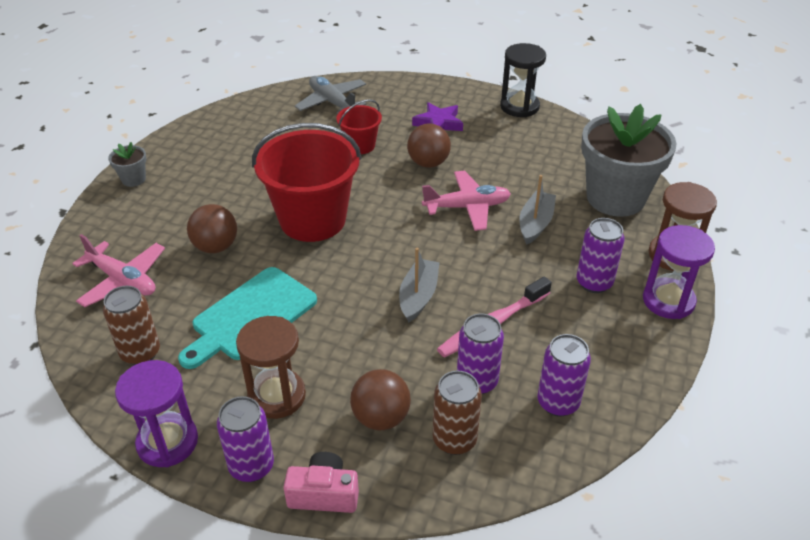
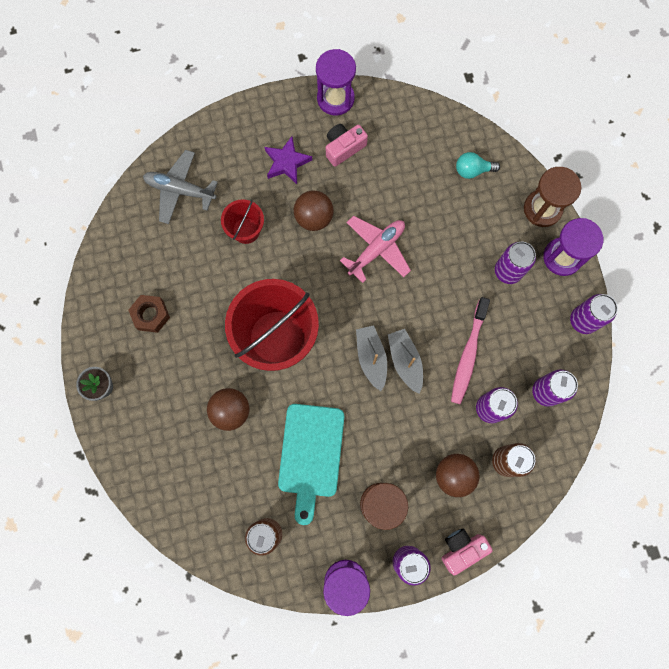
camera: 35 degrees left, 35 degrees up
(123, 280) = (195, 486): pink plane -> none
(224, 157) = (151, 315): none -> brown nut
(499, 135) = (344, 148): none -> pink camera
(519, 107) = (335, 98): black hourglass -> purple hourglass
(535, 223) = (435, 236): grey boat -> grey boat (371, 358)
(615, 198) = (472, 170): grey flower pot -> turquoise light bulb
(655, 364) = (583, 320): none -> purple can

